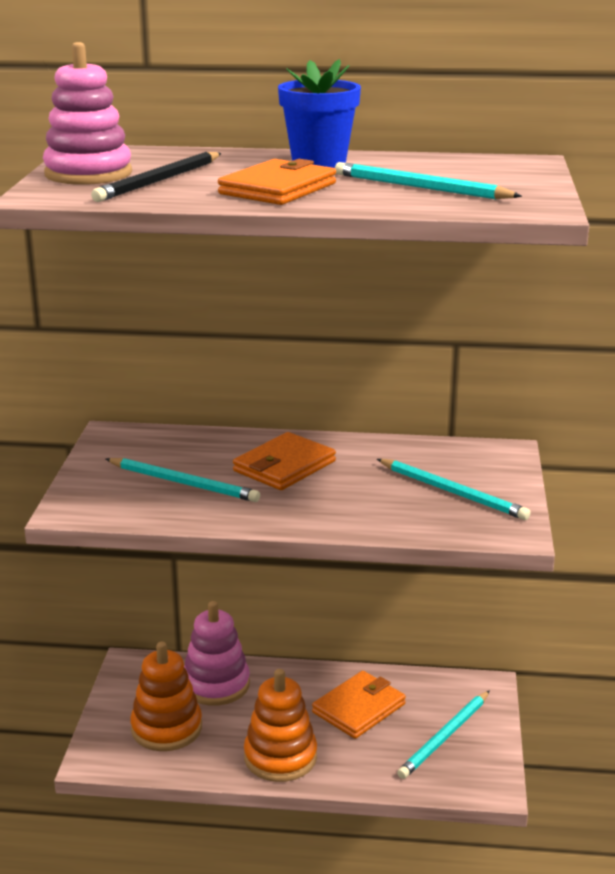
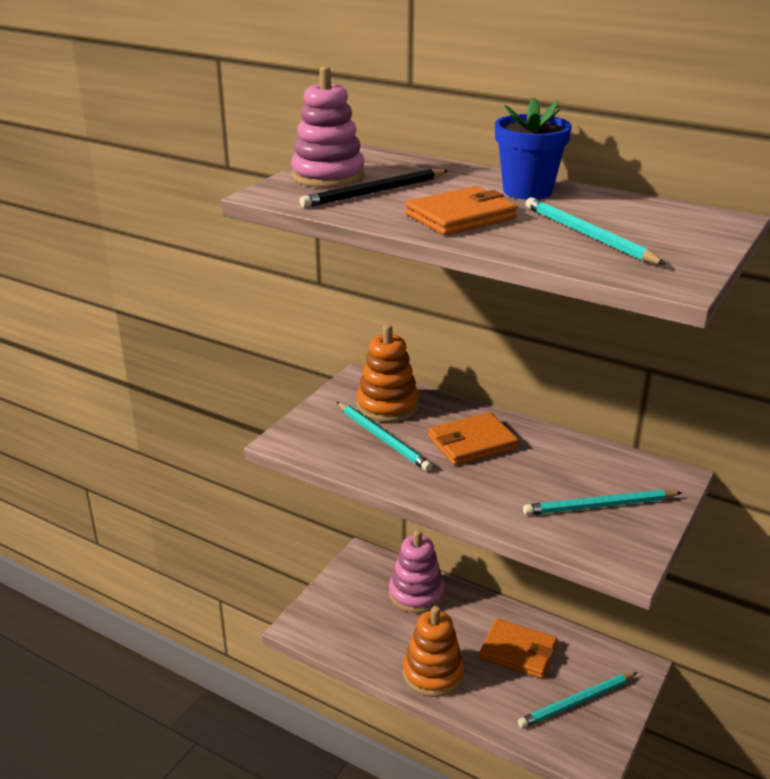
camera: 25 degrees right, 5 degrees up
(166, 728) = (361, 619): orange stacking toy -> orange stacking toy (387, 406)
(359, 708) = (518, 651): orange wallet -> orange wallet turned 45 degrees clockwise
(453, 492) = (599, 506): turquoise pencil -> turquoise pencil turned 105 degrees clockwise

